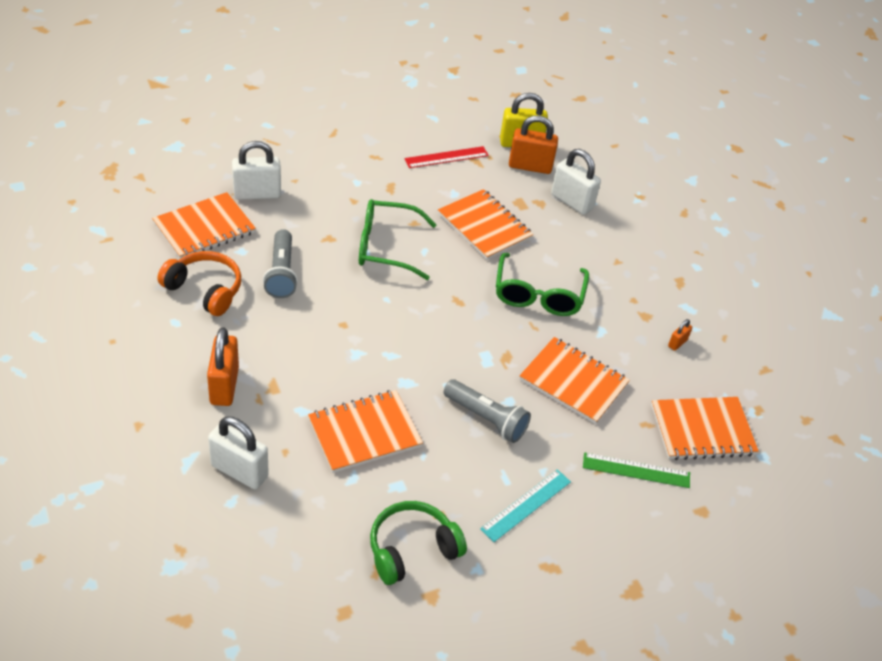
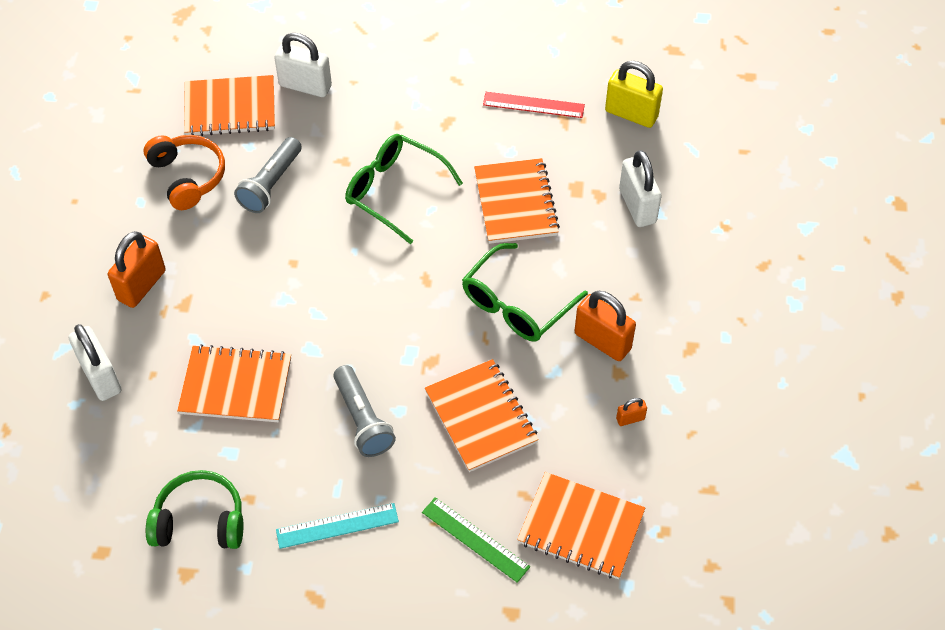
camera: 35 degrees right, 10 degrees up
(530, 166) = (621, 146): orange padlock -> orange padlock (602, 341)

